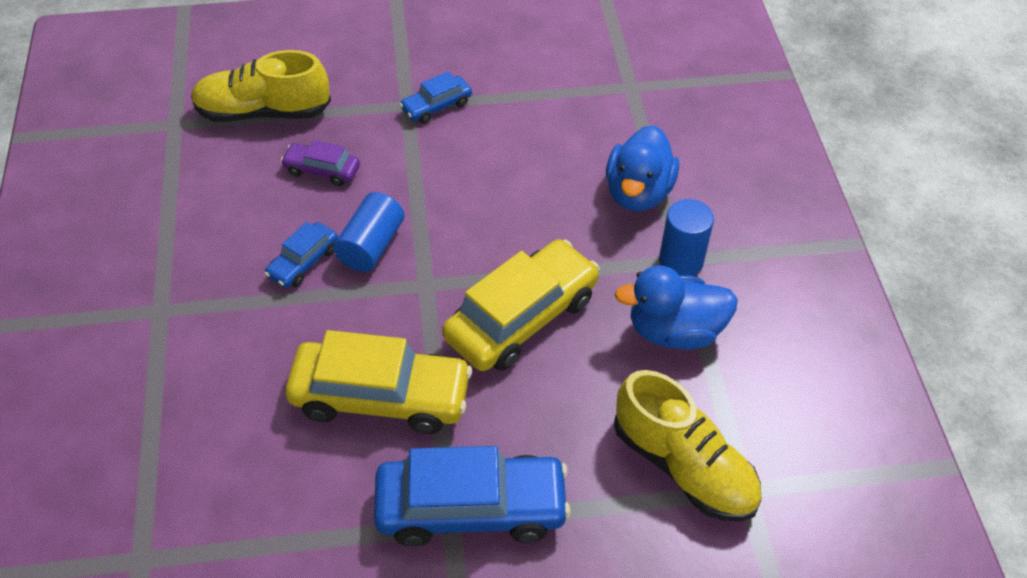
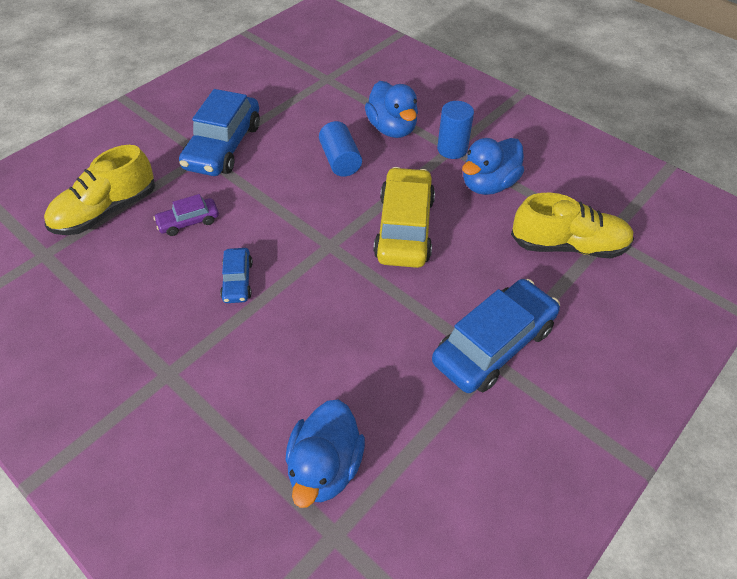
camera: 40 degrees left, 0 degrees up
(194, 496) = (325, 467): none -> blue duck
(371, 246) = (271, 245): blue cylinder -> blue cylinder (340, 160)
(381, 397) = (375, 323): yellow car -> none
(436, 106) = (223, 146): blue car -> blue car, size x2.00

